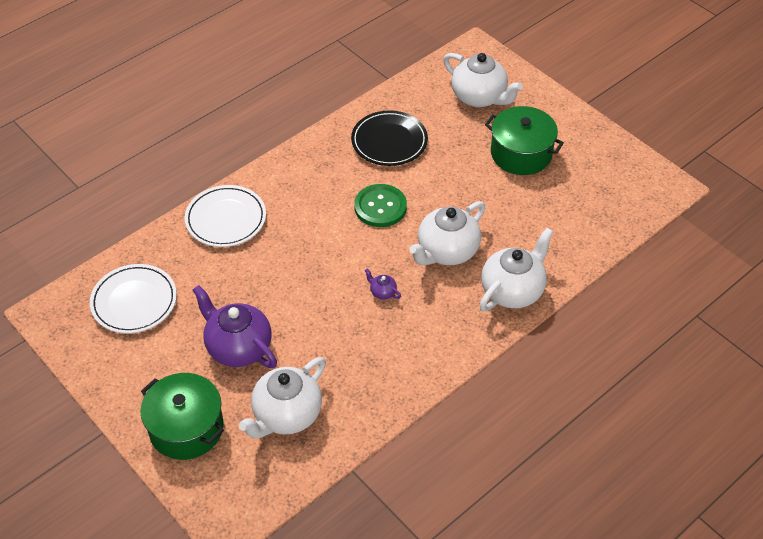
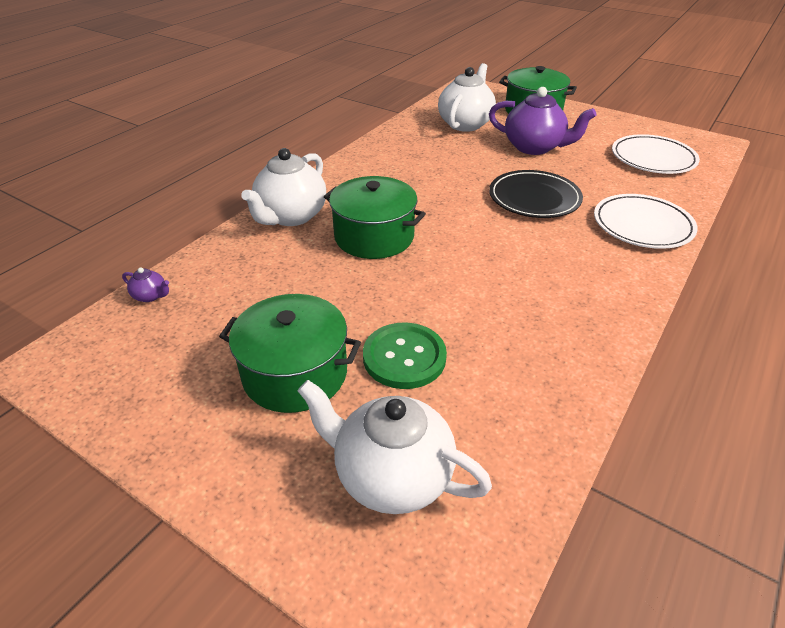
camera: 165 degrees right, 10 degrees down
(380, 207) = (475, 266): green button -> green button (404, 357)
(382, 292) = (429, 196): purple teapot -> purple teapot (150, 296)
(389, 141) = (513, 352): black plate -> black plate (534, 198)
(447, 251) = (374, 237): white teapot -> green pot

